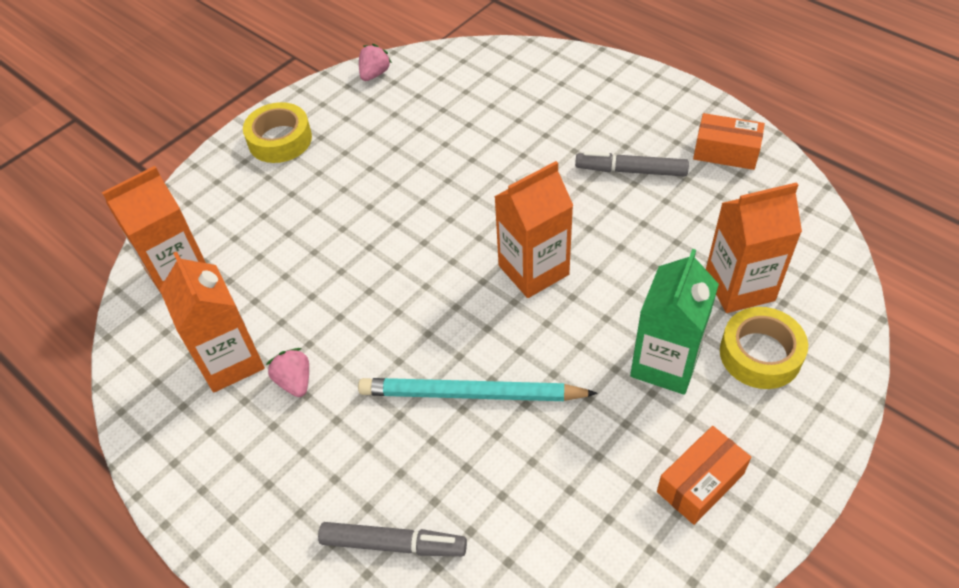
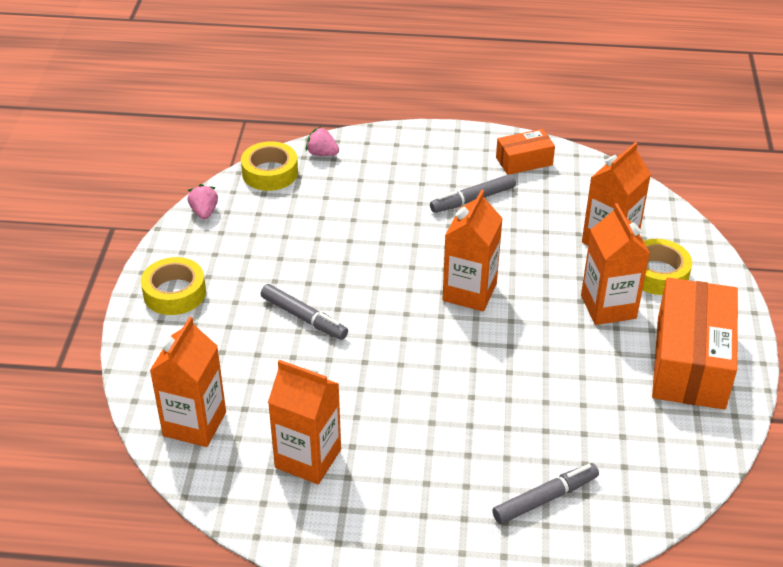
camera: 40 degrees left, 10 degrees down
(295, 381) = (373, 445): pink strawberry -> pink strawberry (322, 153)
(358, 218) = (304, 318): none -> grey marker
(464, 60) = (270, 173): none -> yellow tape
(472, 394) = (505, 387): turquoise pencil -> none
(665, 363) = (608, 307): green carton -> orange carton
(700, 483) = (690, 362): orange box -> orange box, size x1.96

